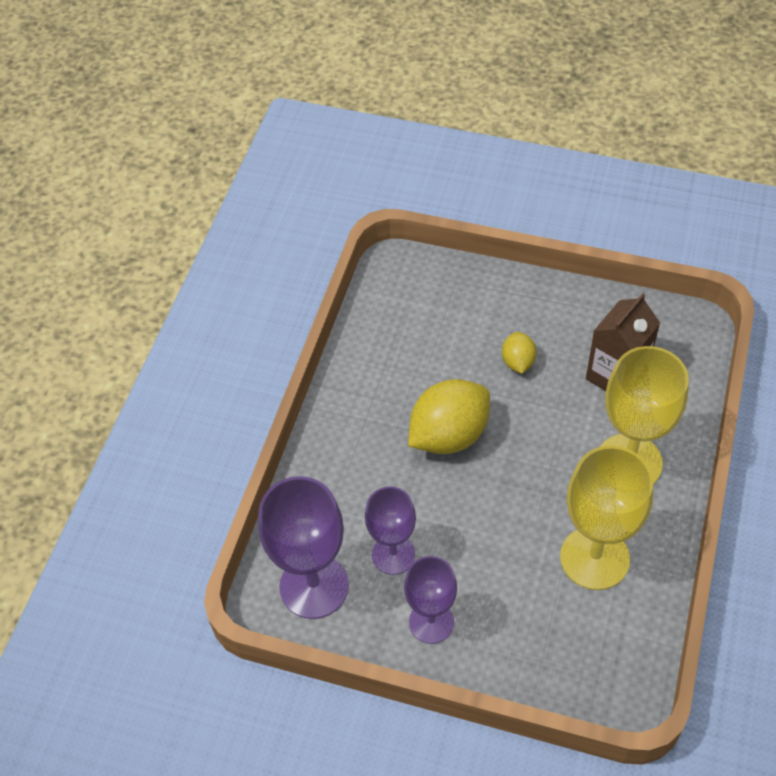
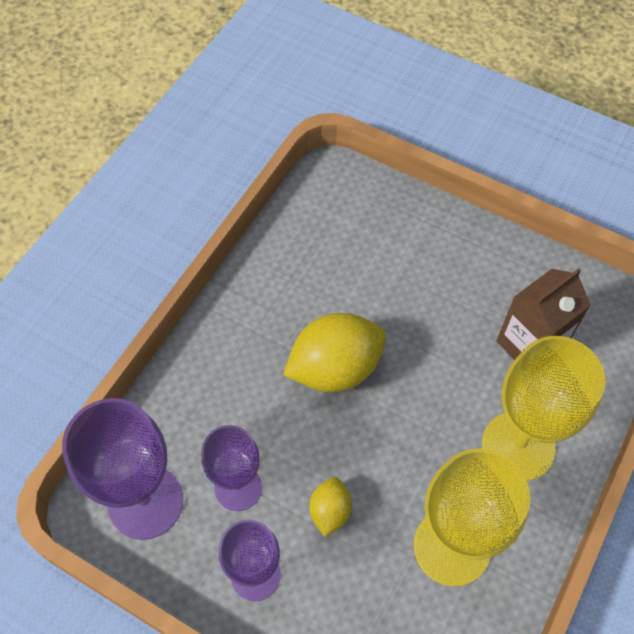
camera: 10 degrees right, 5 degrees up
(518, 362) = (429, 306): yellow lemon -> yellow lemon (330, 511)

